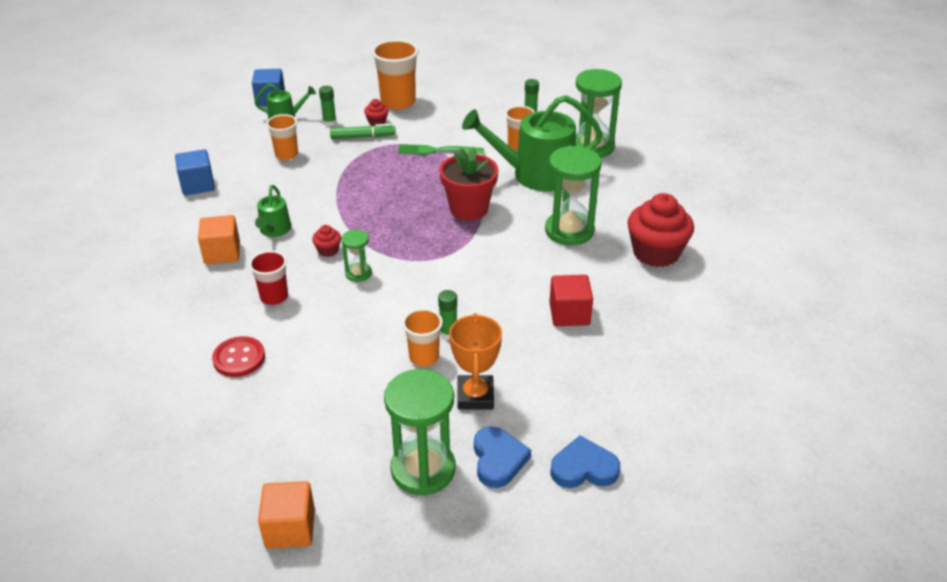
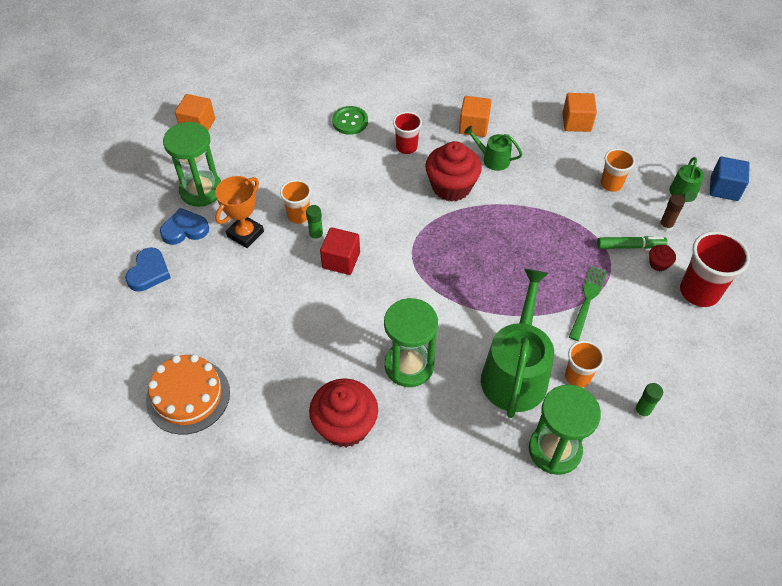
camera: 110 degrees right, 15 degrees up
(198, 185) = (576, 122): blue cube -> orange cube
(239, 358) = (350, 121): red button -> green button
(328, 250) = (451, 187): red cupcake -> red cupcake, size x2.25
(329, 122) = (665, 226): green glue stick -> brown glue stick
(358, 273) = (413, 199): green hourglass -> none
(363, 137) = (630, 246): green marker -> green marker turned 105 degrees counterclockwise
(398, 102) = (699, 292): orange cup -> red cup
(469, 209) = (474, 297): red flower pot -> none
(475, 396) = (245, 234): orange trophy -> orange trophy turned 75 degrees counterclockwise
(498, 459) = (185, 229): blue heart -> blue heart turned 150 degrees clockwise
(569, 314) = (298, 321): red cube -> red cube (341, 260)
(710, 366) = (188, 396): none -> orange cake

